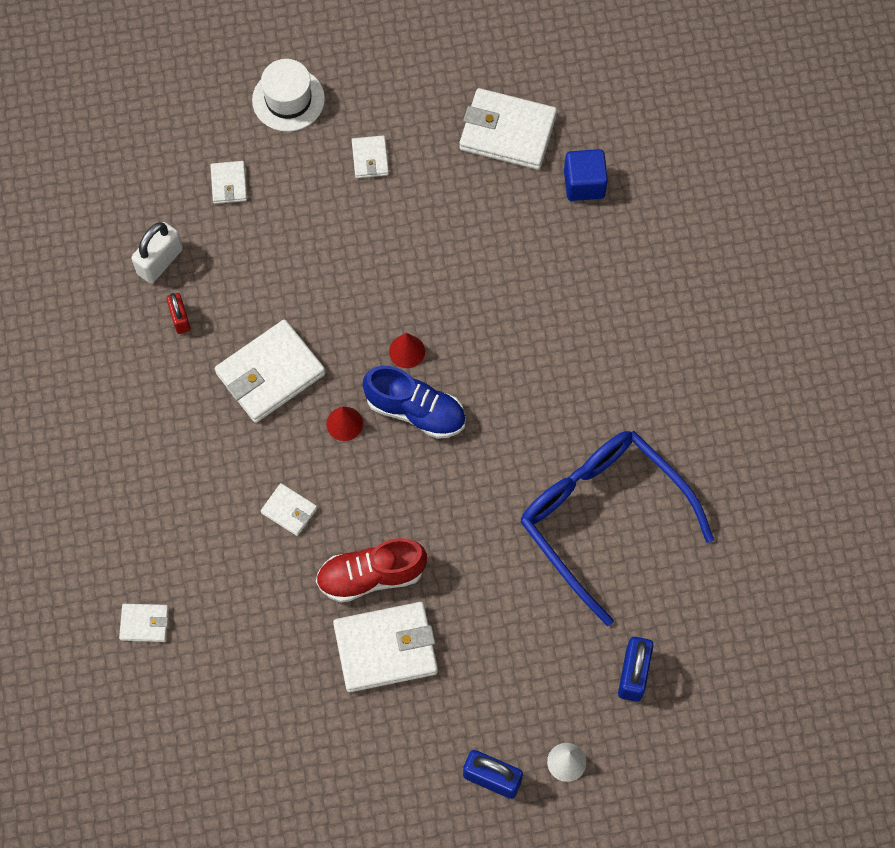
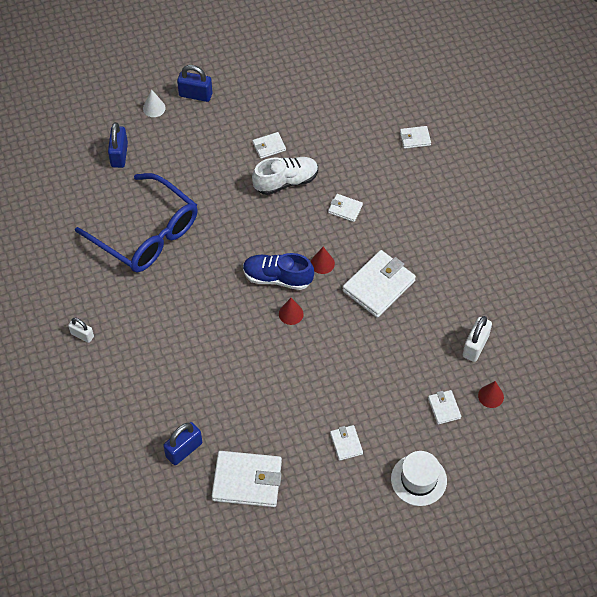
camera: 170 degrees right, 10 degrees down
(162, 190) = (491, 396): none -> red cone
(180, 318) = (449, 311): red padlock -> none
(371, 576) = (286, 182): red shoe -> white shoe
(385, 648) = (269, 147): white wallet -> white wallet, size x0.50
(584, 184) = (184, 450): blue cube -> blue padlock
(710, 367) = (82, 335): none -> white padlock

